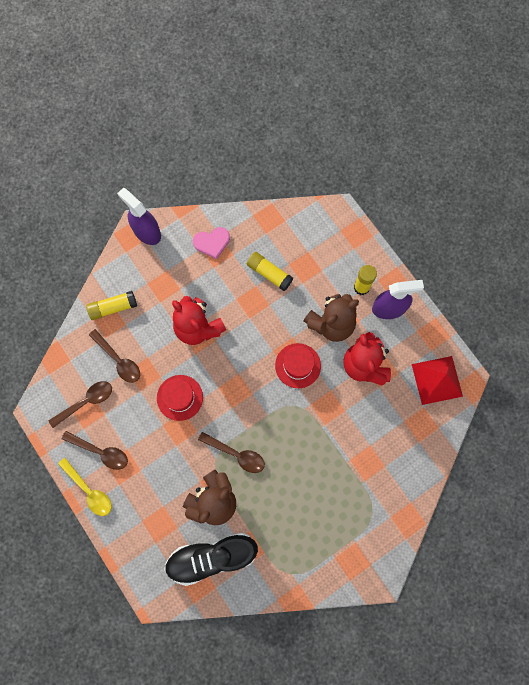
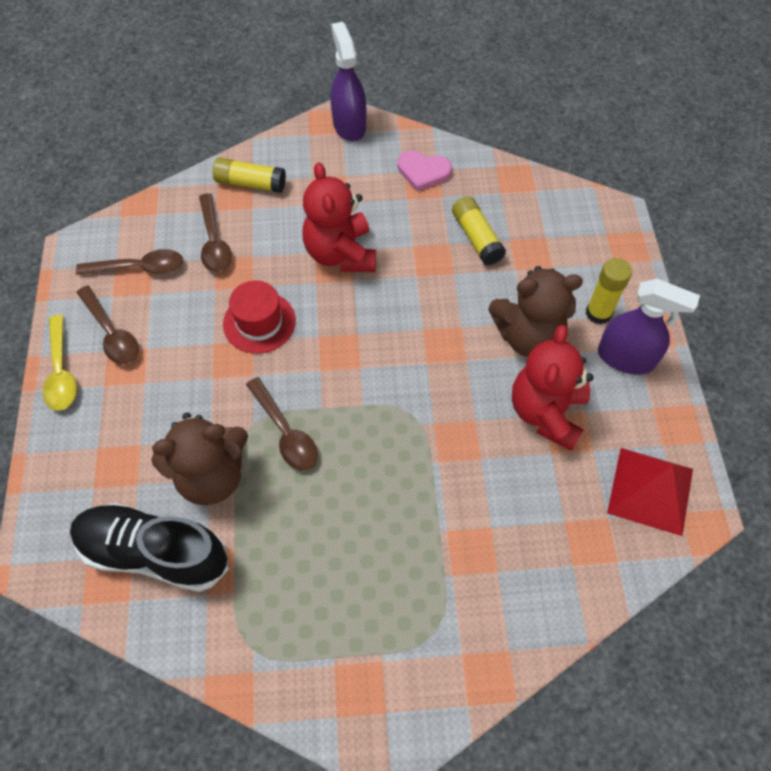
camera: 30 degrees right, 15 degrees down
(298, 365) = (446, 364): red hat -> none

